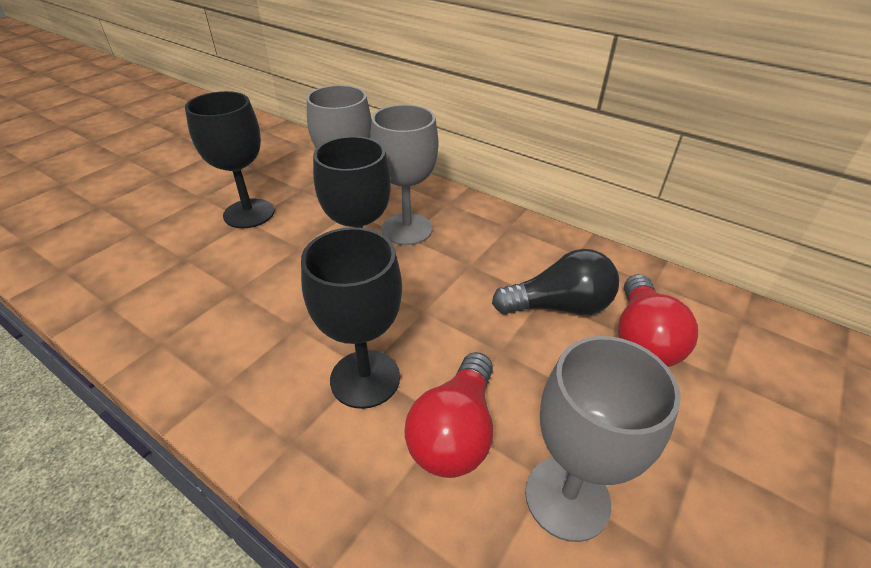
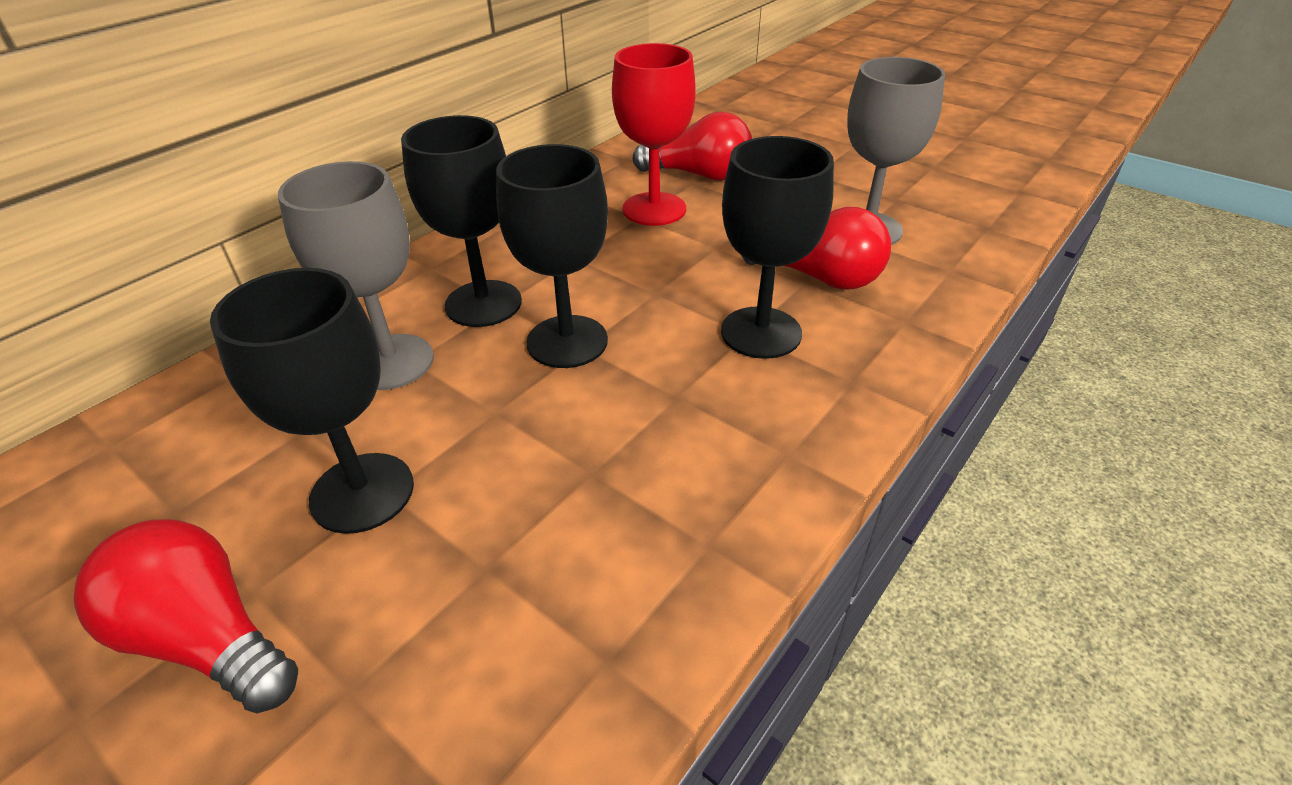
camera: 85 degrees left, 0 degrees up
(183, 192) = (206, 637): none -> red light bulb
(407, 229) = (483, 304): grey goblet -> black goblet
(559, 306) = (654, 209): black light bulb -> red goblet

